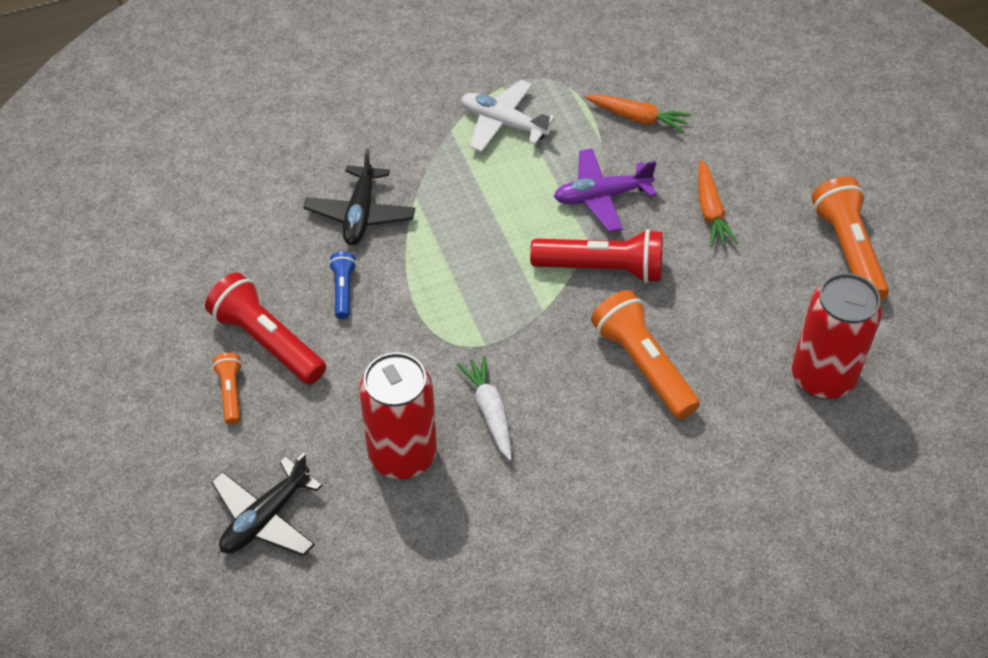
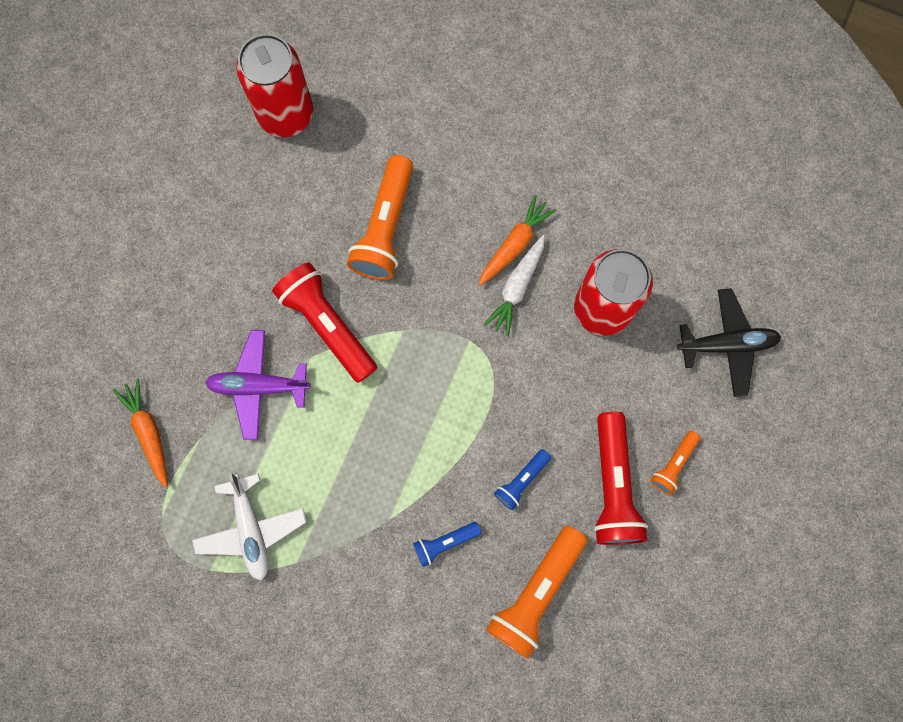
camera: 135 degrees left, 25 degrees up
(360, 214) = (445, 542): black plane -> blue flashlight
(601, 196) = (258, 386): purple plane -> purple plane turned 150 degrees clockwise
(710, 211) = (200, 299): orange carrot -> orange carrot (515, 244)
(848, 250) = (152, 180): orange flashlight -> orange flashlight (536, 593)

